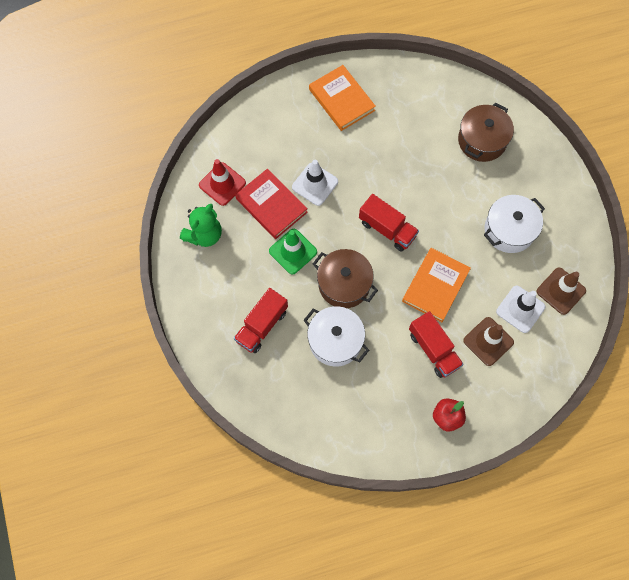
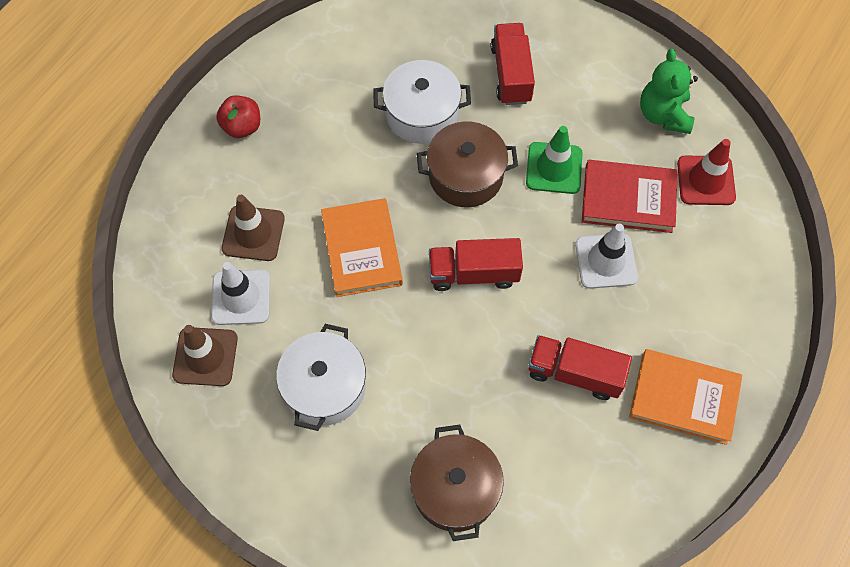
camera: 140 degrees right, 5 degrees down
(433, 349) = (309, 181): red truck -> red truck (574, 373)

